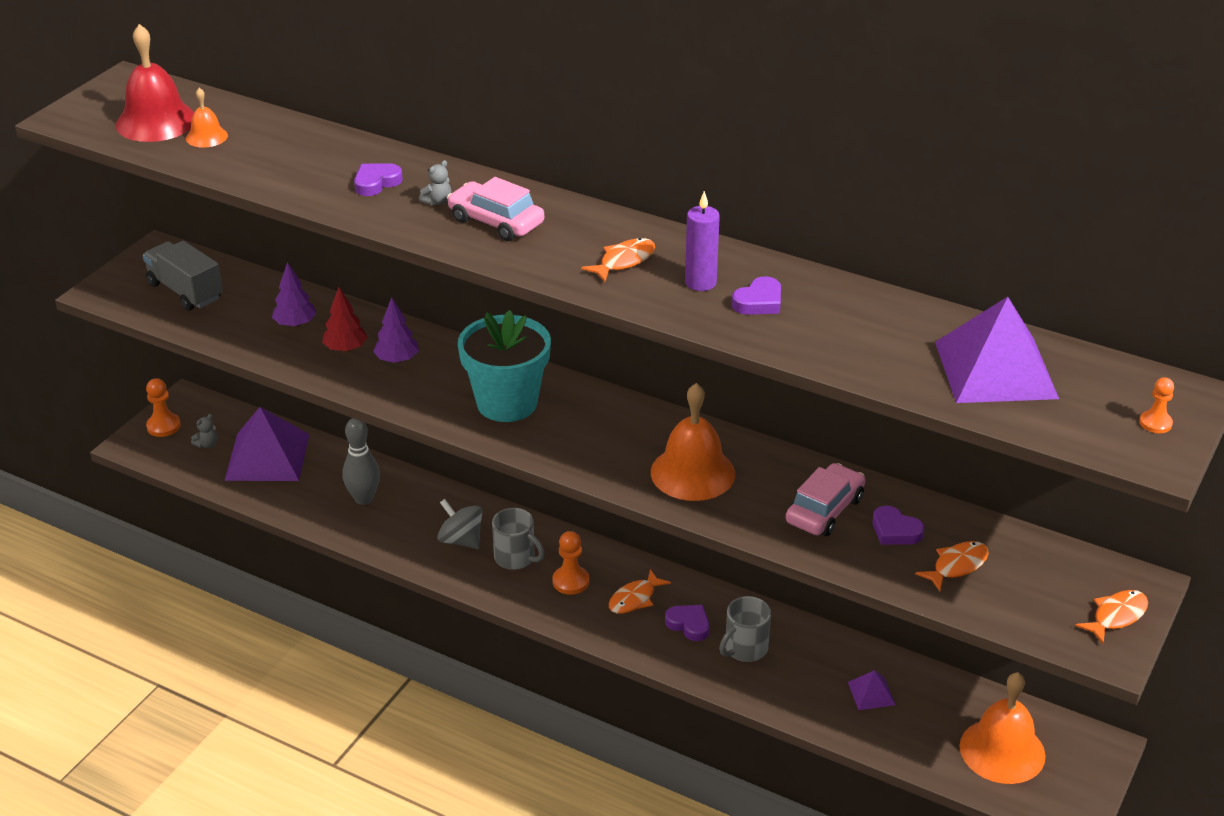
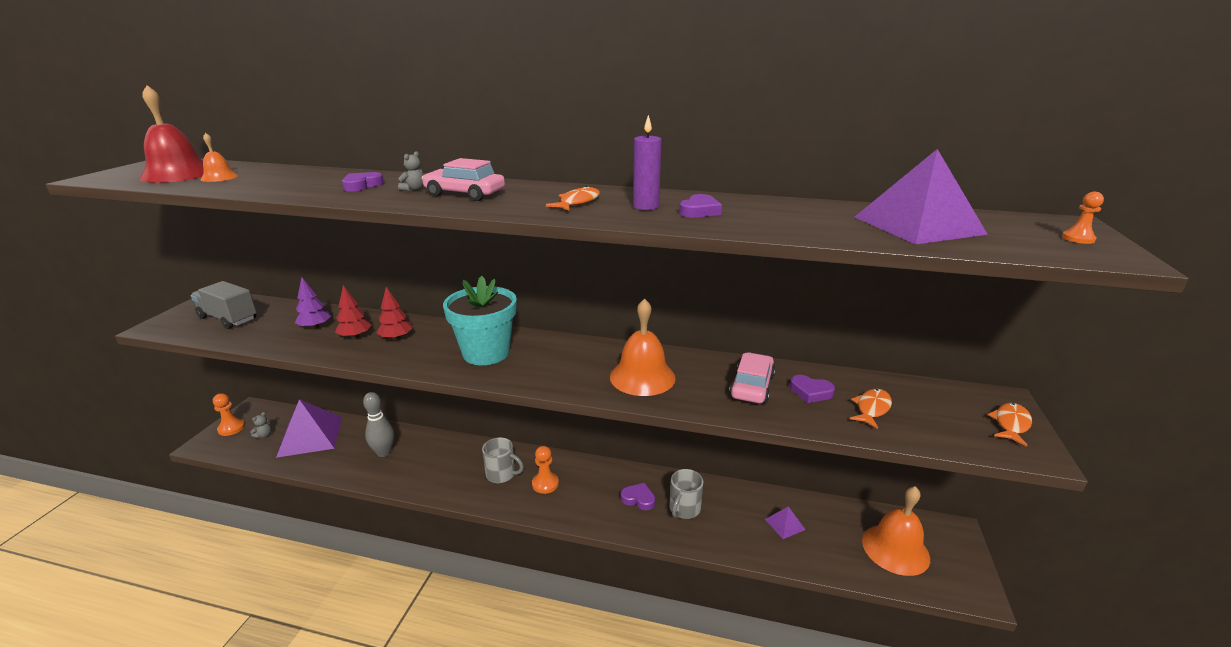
camera: 15 degrees left, 10 degrees down
(397, 360) = (396, 338): purple tree -> red tree
(461, 540) = (459, 469): grey spinning top -> none
(635, 599) = (594, 487): orange fish -> none

